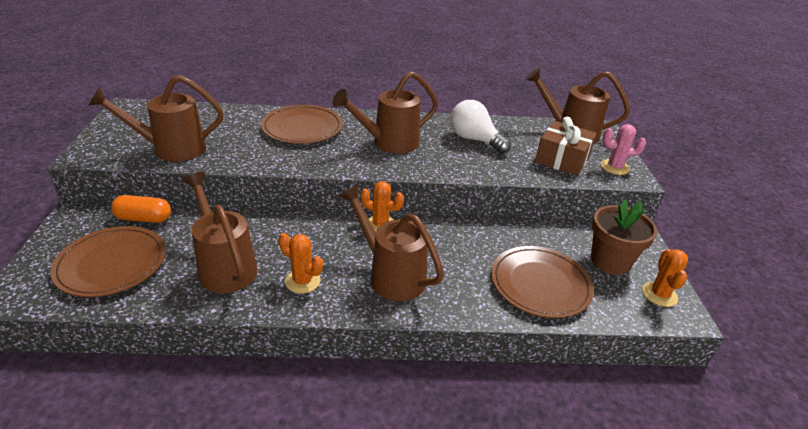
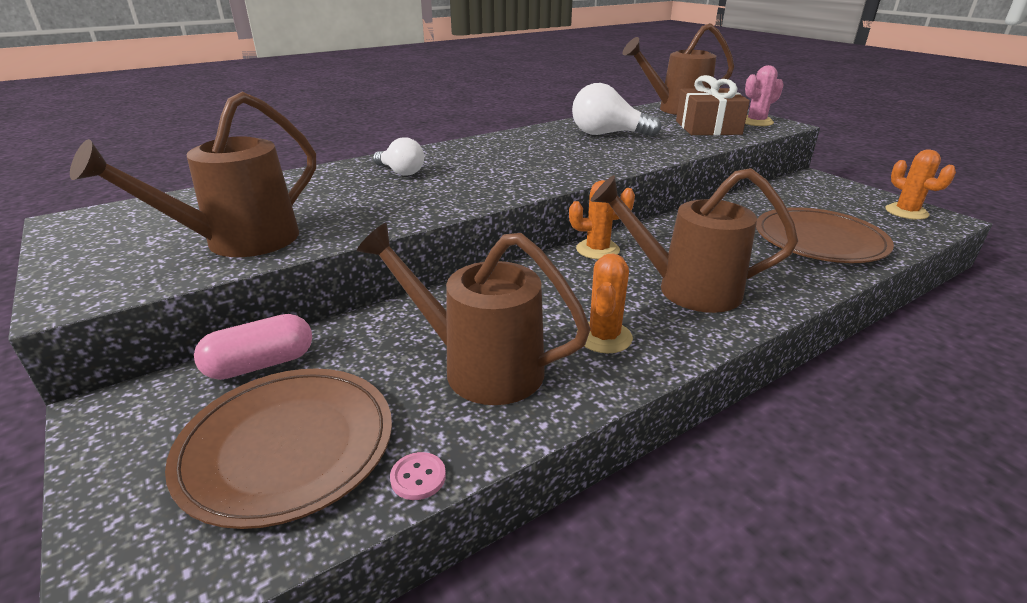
camera: 30 degrees left, 5 degrees down
(138, 304) = (418, 477): none -> pink button
(144, 218) = (261, 364): orange capsule -> pink capsule
(302, 128) = (401, 172): brown plate -> white light bulb
(302, 281) = (604, 337): orange cactus -> orange cactus turned 75 degrees counterclockwise
(389, 143) = (528, 158): brown watering can -> none
(610, 261) = (834, 203): brown flower pot -> none

